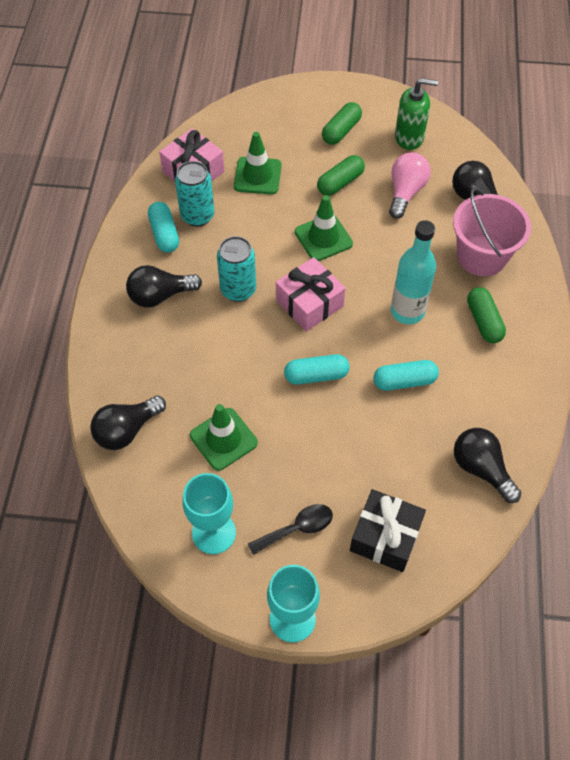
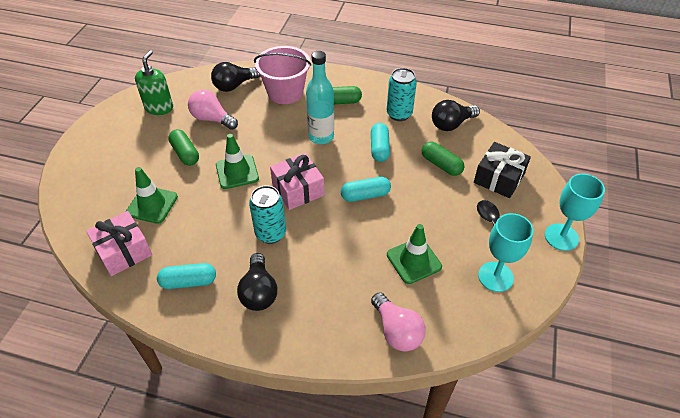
camera: 80 degrees left, 10 degrees down
(127, 430) = (396, 331): black light bulb -> pink light bulb
(197, 216) = (178, 253): turquoise can -> turquoise can (399, 114)
(316, 375) = (365, 195): turquoise capsule -> turquoise capsule turned 75 degrees clockwise
(341, 131) = (130, 144): green capsule -> green capsule (441, 165)

